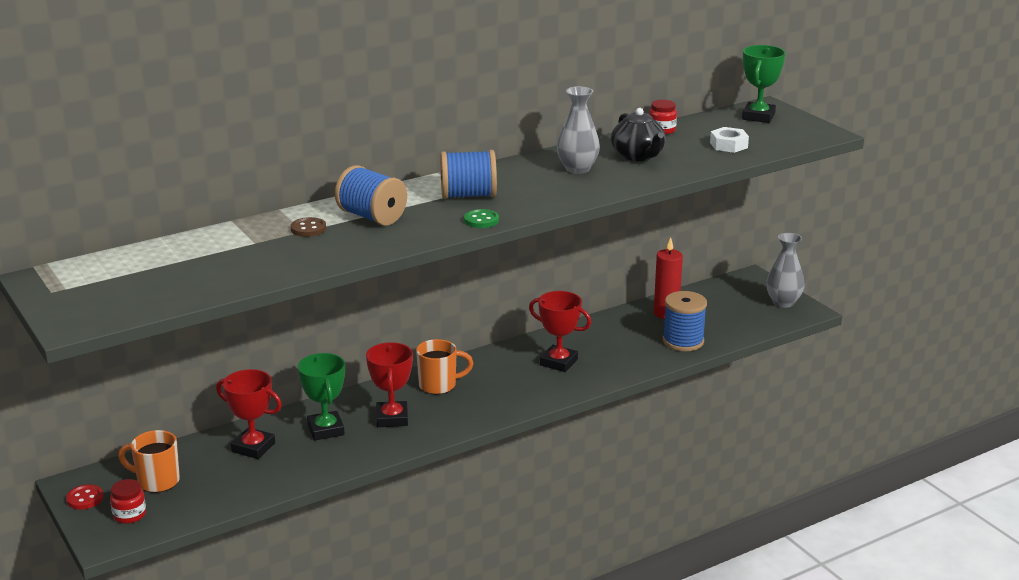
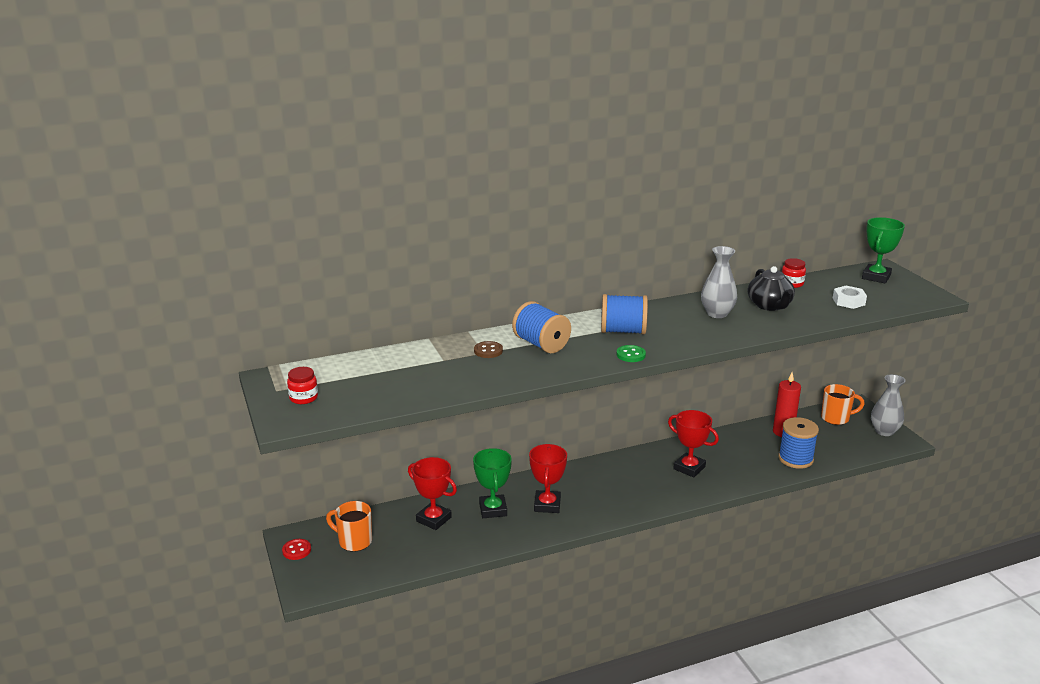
camera: 10 degrees right, 0 degrees up
(129, 515) = (328, 569): red jar -> red jar (303, 398)
(439, 385) = (589, 479): orange mug -> orange mug (836, 418)

